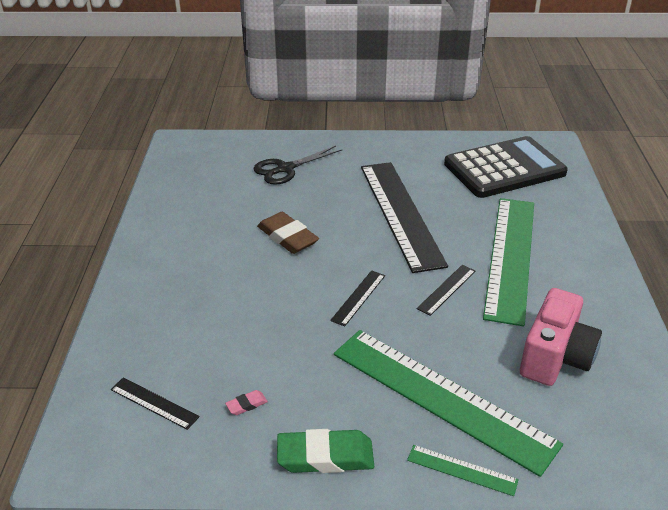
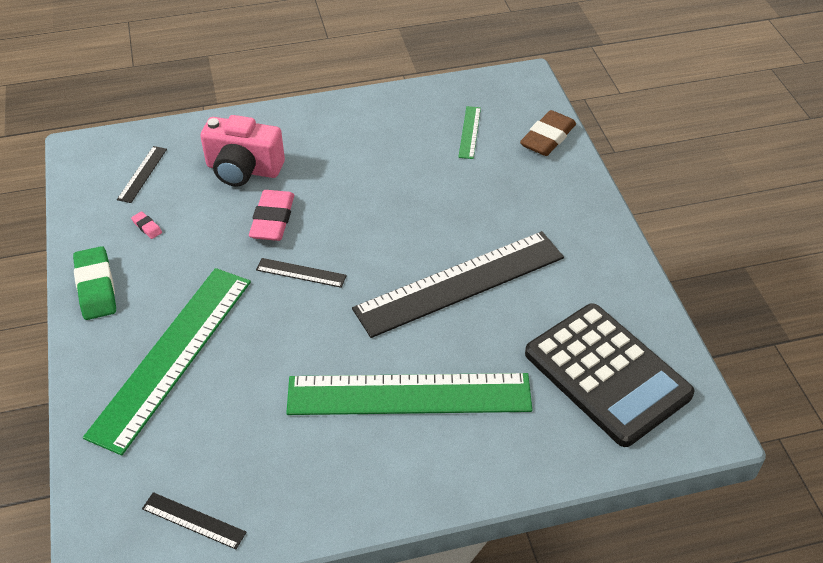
camera: 75 degrees right, 10 degrees up
(280, 307) = (272, 220): none -> pink eraser
(285, 169) = (510, 171): black scissors -> none
(287, 237) = (382, 201): brown eraser -> brown eraser (547, 138)
(446, 289) = (332, 341): black ruler -> black ruler (193, 520)
(462, 470) = (87, 380): green ruler -> green ruler (469, 132)
(555, 357) = (243, 446): pink camera -> pink camera (243, 169)

